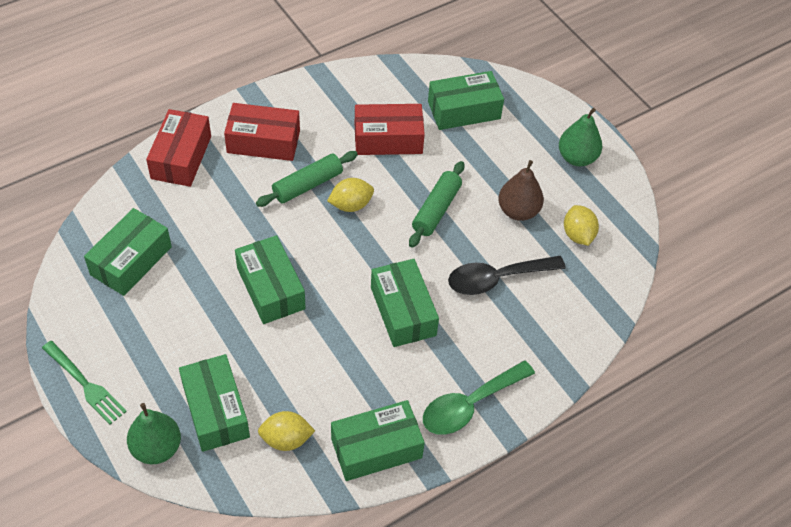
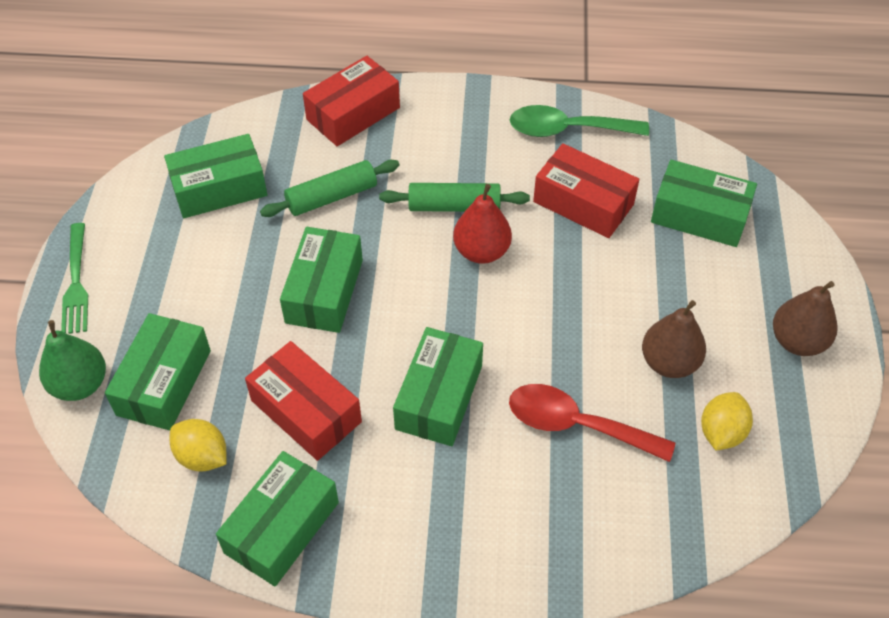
camera: 40 degrees right, 0 degrees up
(263, 142) = (447, 139): red box -> red box (306, 411)
(351, 205) = (481, 251): yellow lemon -> red pear
(376, 448) = (282, 527): green box -> green box turned 75 degrees counterclockwise
(436, 210) = (572, 308): green rolling pin -> green rolling pin (332, 197)
(470, 404) = (422, 548): green spoon -> green spoon (568, 129)
(497, 279) = (577, 425): black spoon -> red spoon
(577, 158) = (797, 341): green pear -> brown pear

